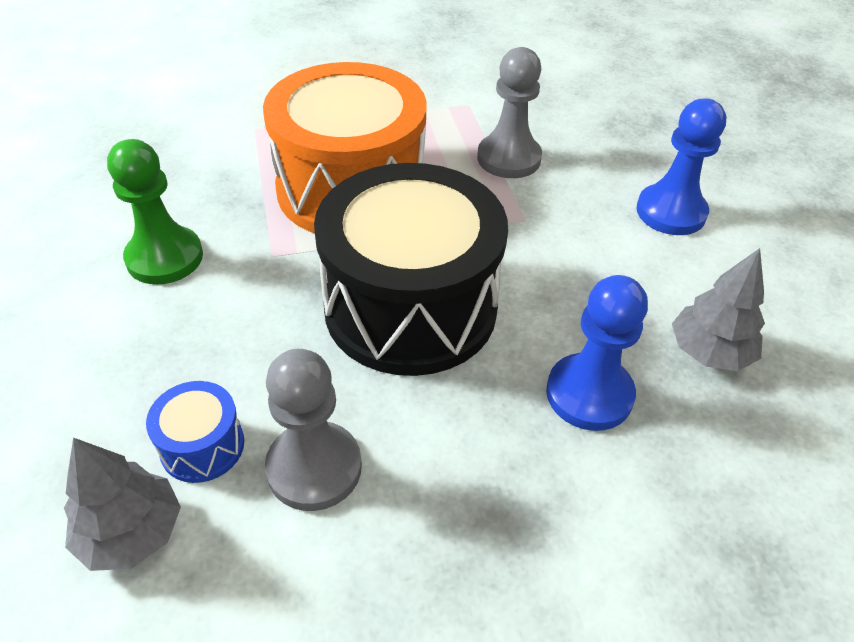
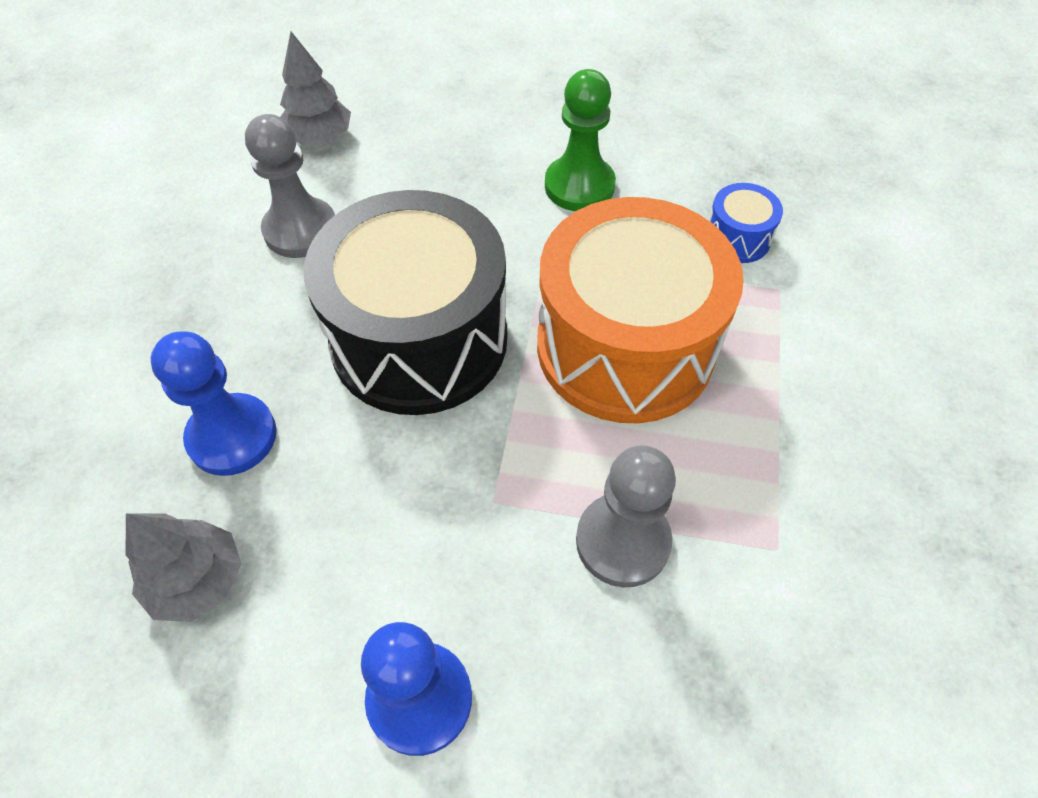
camera: 115 degrees right, 10 degrees up
(202, 446) = (362, 177): blue drum -> blue drum (737, 238)

